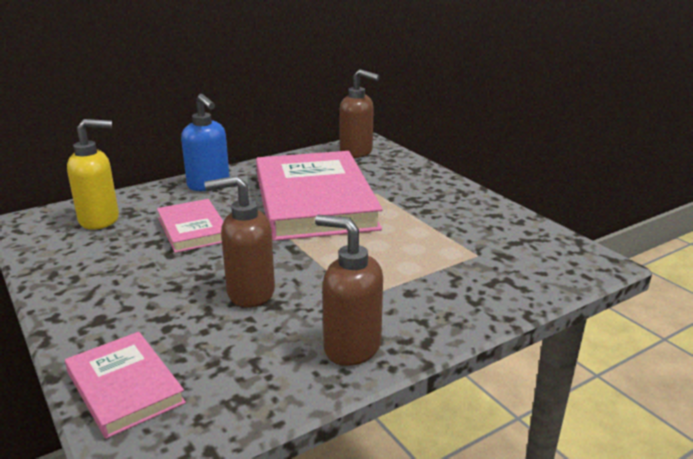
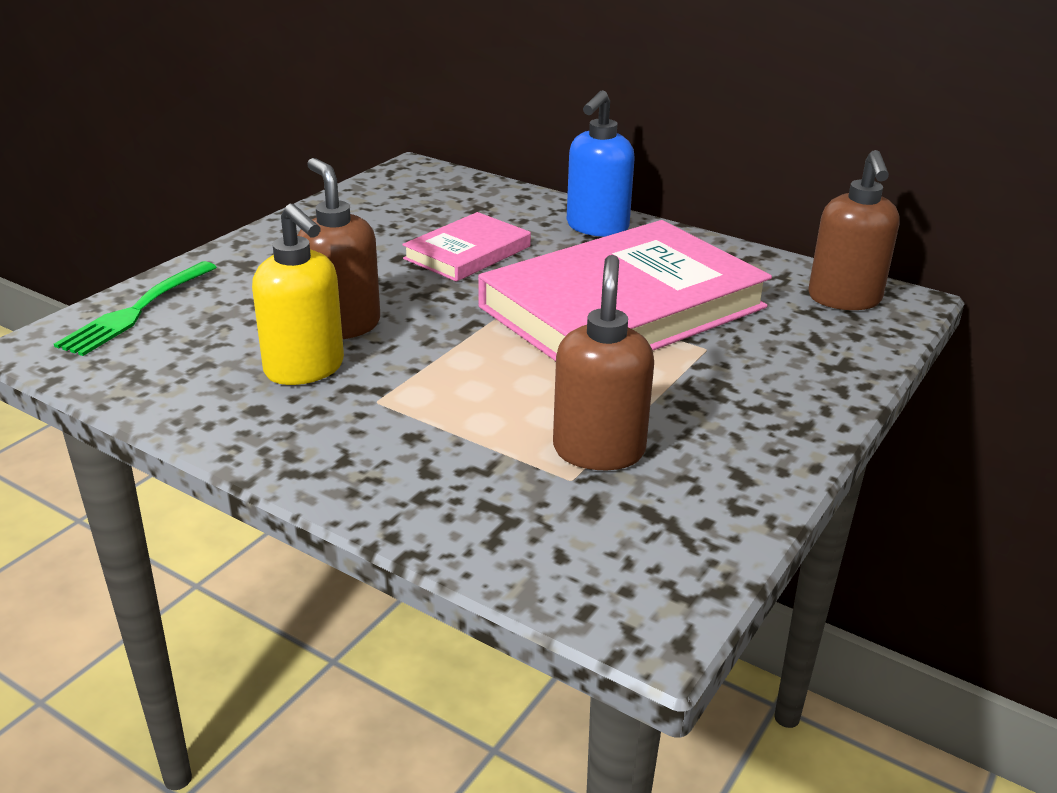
camera: 65 degrees right, 5 degrees up
(100, 220) = (446, 199): yellow soap dispenser -> yellow soap dispenser (305, 369)
(124, 387) = (137, 310): pink book -> green fork
(351, 347) = (257, 418): brown soap dispenser -> brown soap dispenser (599, 450)

